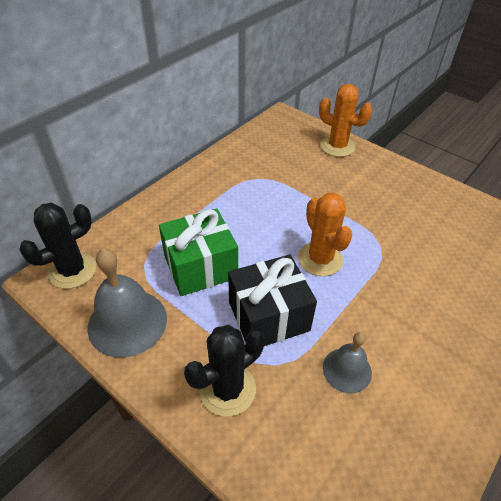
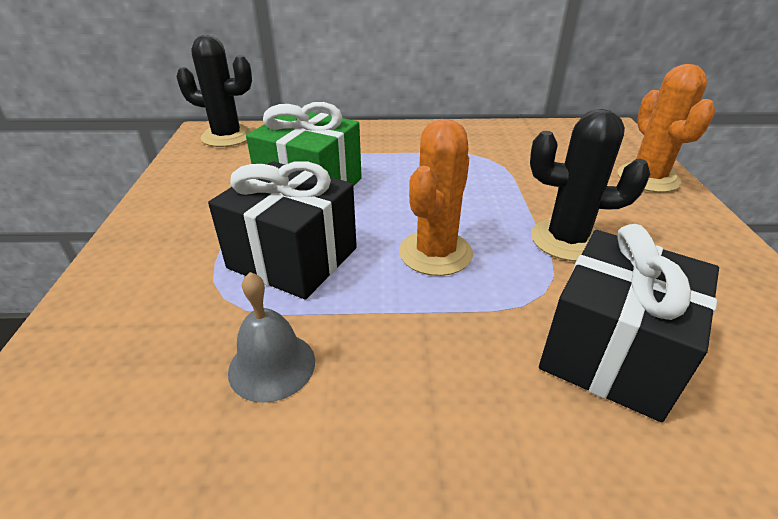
camera: 50 degrees right, 10 degrees down
(127, 322) = (194, 184): grey bell -> none
(227, 389) = (156, 279): black cactus -> black cactus (567, 240)
(428, 254) = (611, 352): none -> black gift

